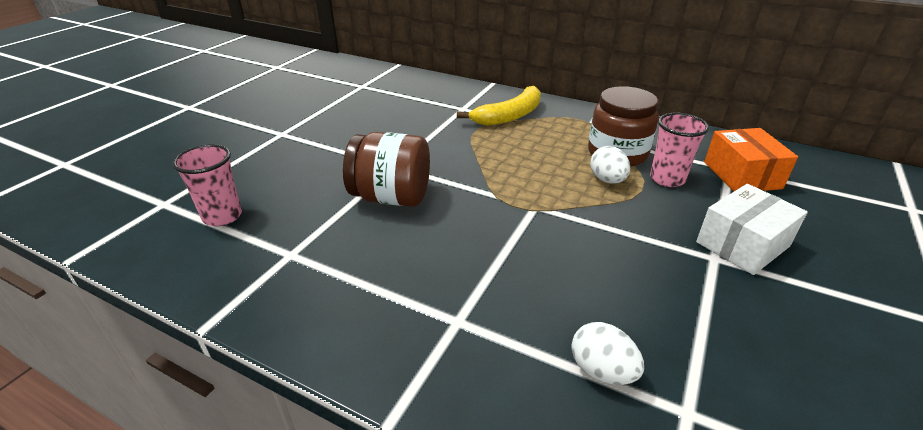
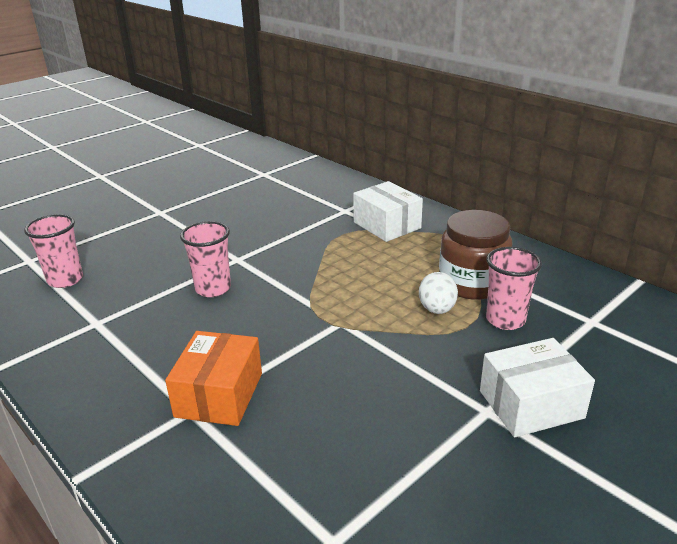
camera: 20 degrees right, 5 degrees down
(391, 197) = (213, 288): brown jar -> pink cup
(509, 116) = (387, 225): yellow banana -> white box
(601, 370) = (282, 485): white egg -> none
(741, 175) = (599, 331): orange box -> orange box (219, 394)

